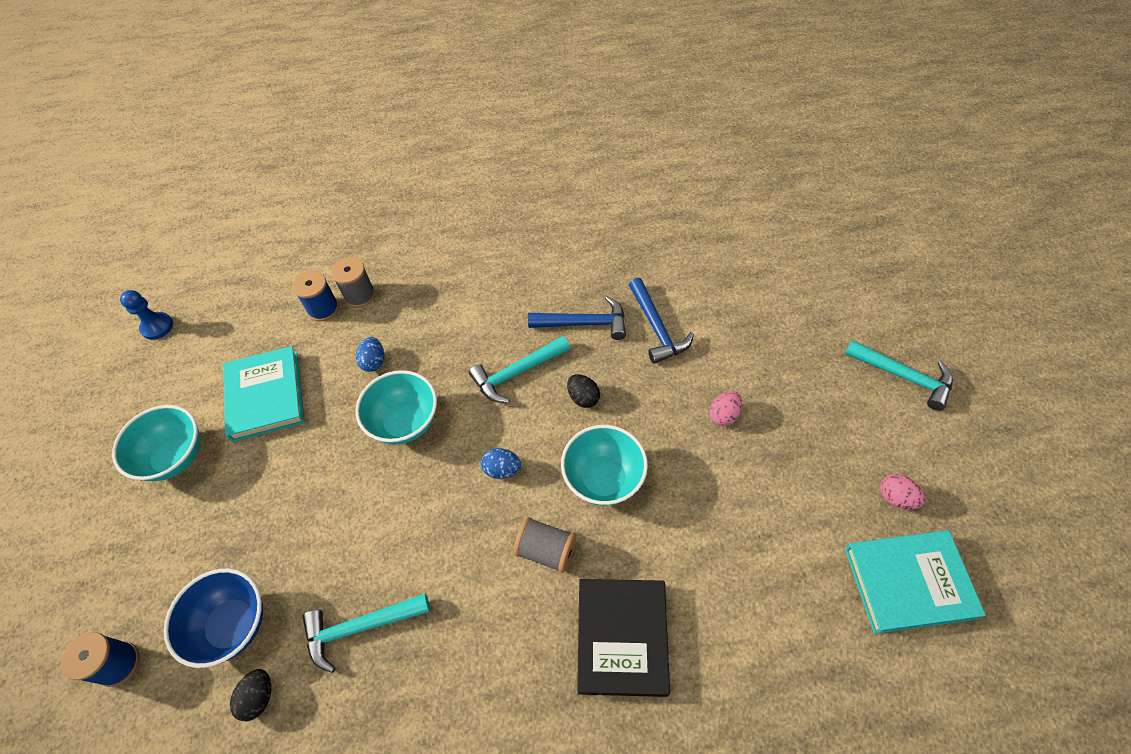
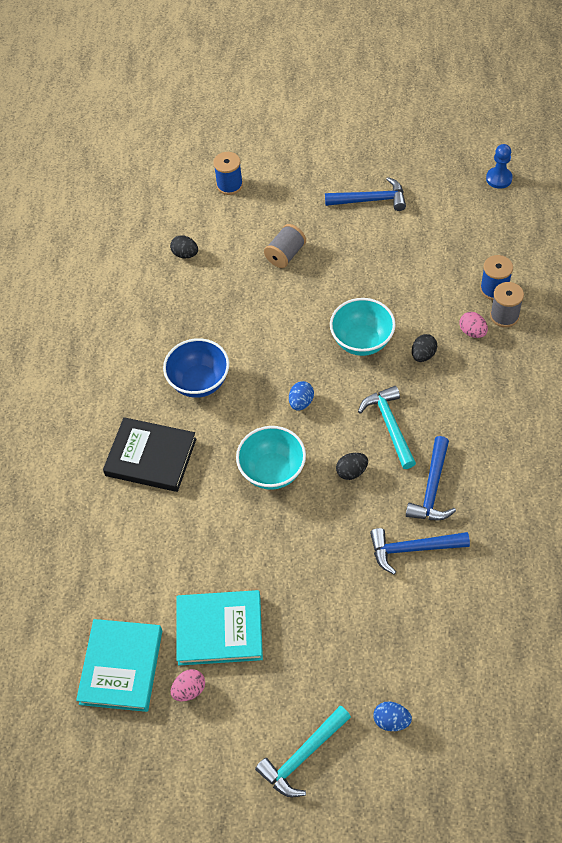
camera: 105 degrees right, 0 degrees up
(175, 457) = (370, 200): turquoise bowl -> blue hammer
(233, 625) = (234, 239): blue bowl -> blue bowl (199, 382)
(265, 396) = (411, 251): turquoise book -> turquoise book (219, 629)
(360, 627) = (210, 307): turquoise hammer -> none
(374, 362) = (427, 323): blue egg -> blue egg (391, 720)
(418, 358) = (423, 355): none -> black egg
(546, 550) = (227, 421): grey spool -> grey spool (285, 255)
(723, 415) = (305, 578): pink egg -> pink egg (472, 332)

